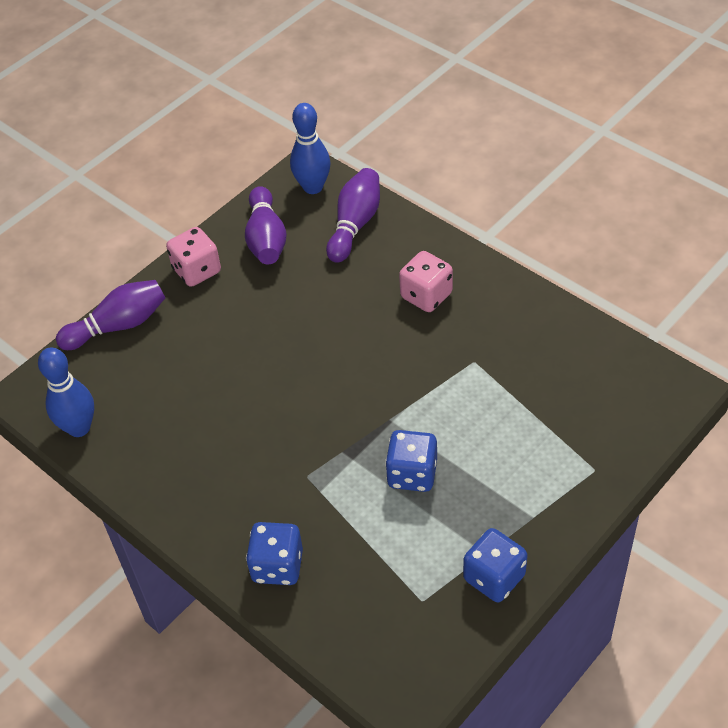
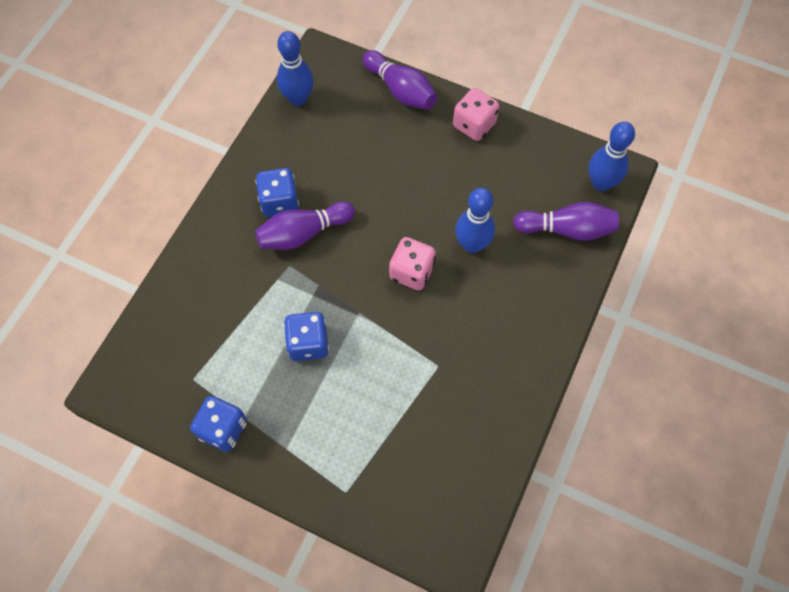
camera: 70 degrees right, 15 degrees up
(266, 239) = (526, 165): purple bowling pin -> purple bowling pin (303, 233)
(277, 566) = (205, 268): blue dice -> blue dice (279, 202)
(343, 303) = (472, 244): none -> blue bowling pin
(426, 295) = (501, 309): pink dice -> pink dice (412, 272)

